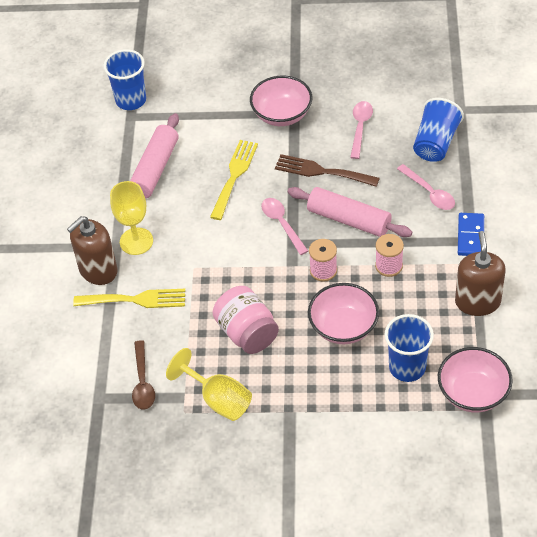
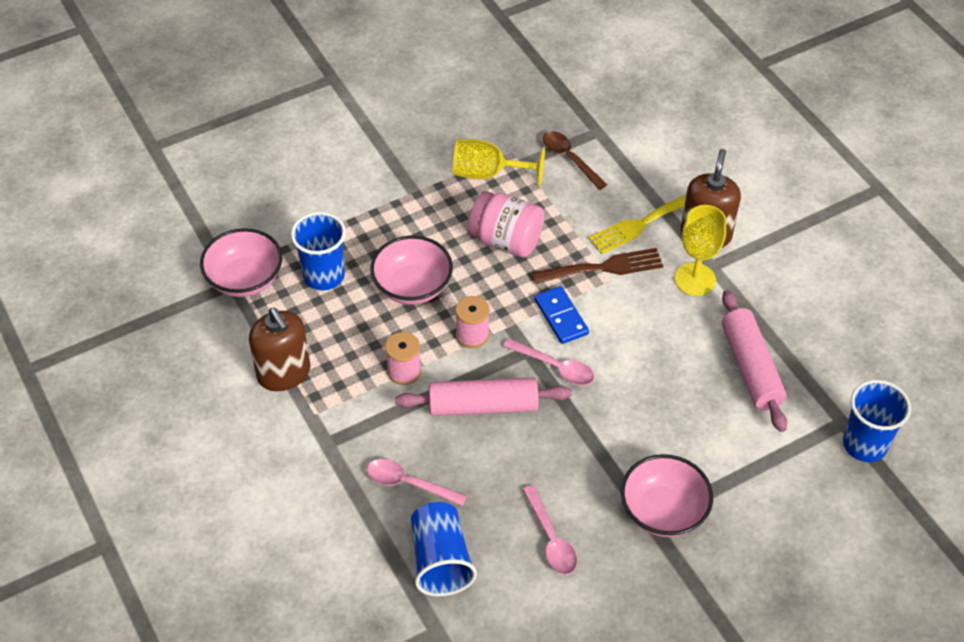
camera: 145 degrees right, 0 degrees up
(234, 176) = (654, 400): yellow fork -> none
(322, 171) = (556, 453): brown fork -> brown fork (603, 267)
(470, 236) = (330, 448): blue domino -> blue domino (561, 317)

